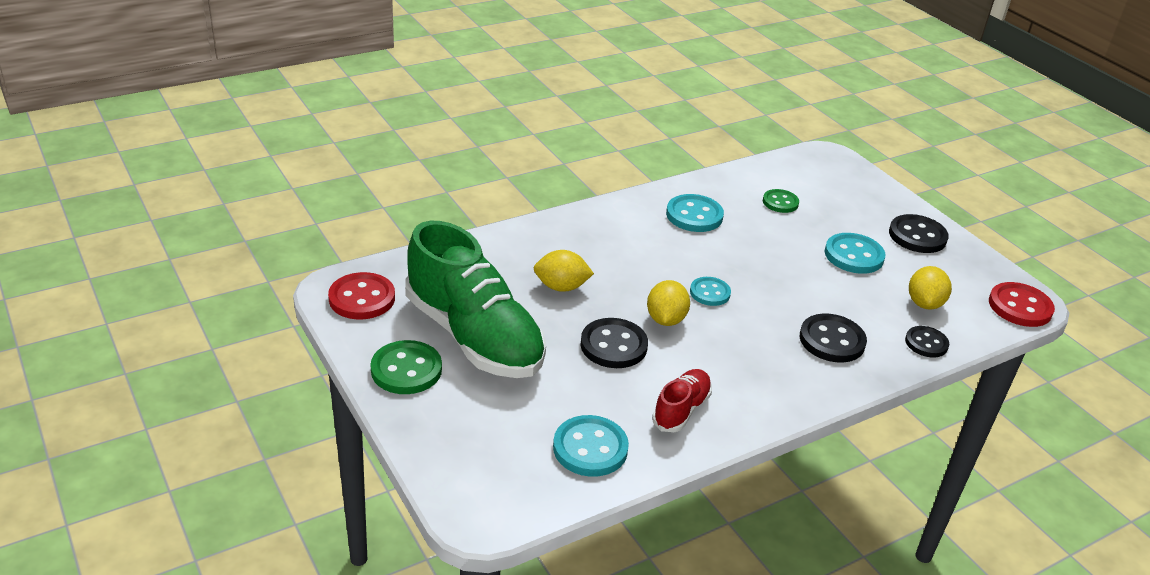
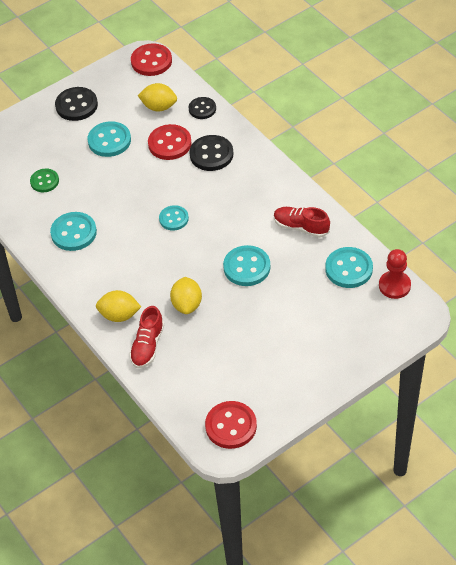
camera: 90 degrees left, 15 degrees up
(406, 370) = (304, 379): green button -> none
(474, 336) = (257, 347): green shoe -> none
(506, 250) = (147, 346): none -> red shoe
(545, 495) = (394, 286): none -> red pawn
(613, 345) = (247, 267): black button -> turquoise button
(665, 319) = (210, 241): yellow lemon -> yellow lemon (119, 315)
(851, 305) = (169, 144): none -> red button

